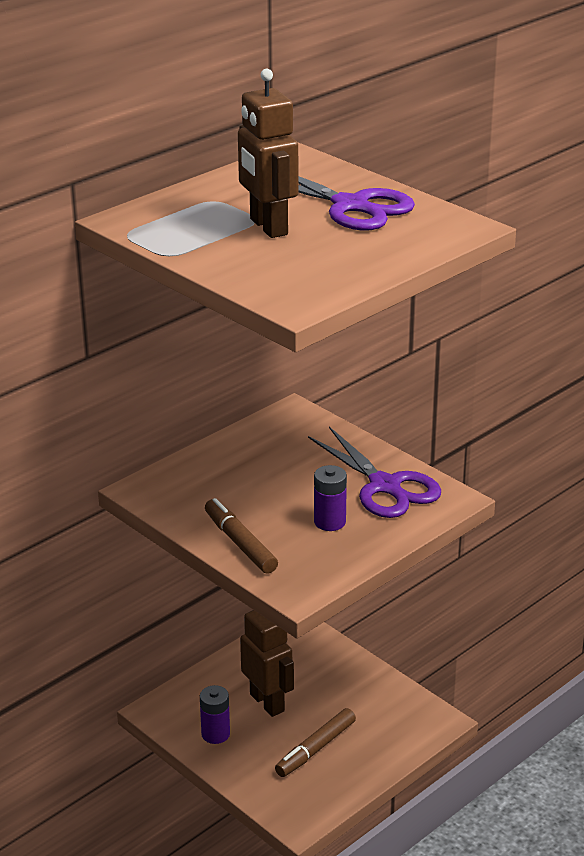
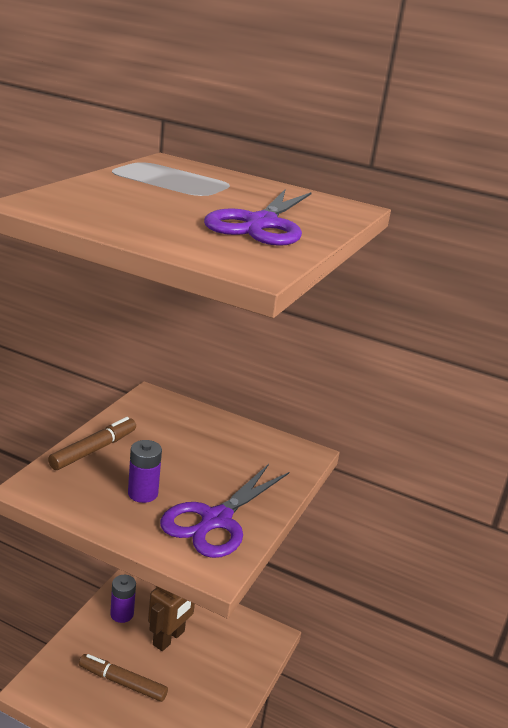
camera: 65 degrees right, 5 degrees down
(268, 227) = (188, 197): brown robot -> none

